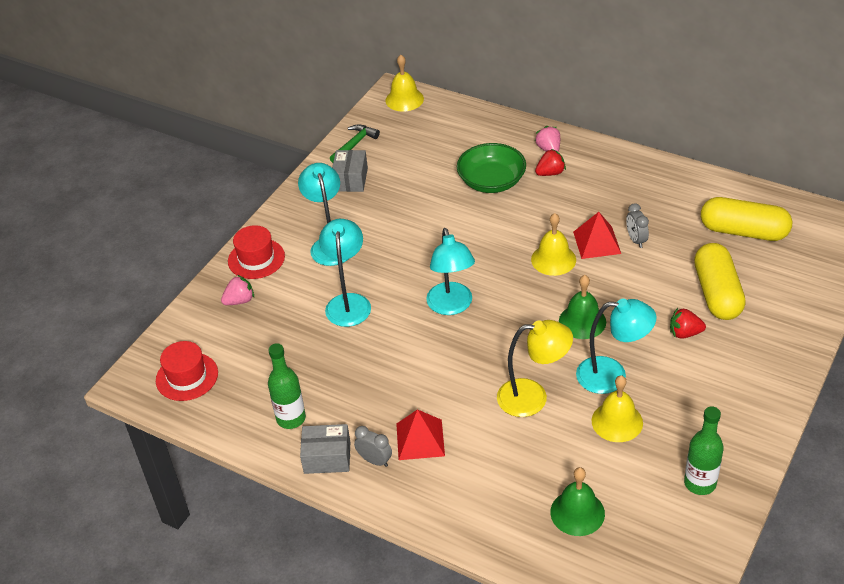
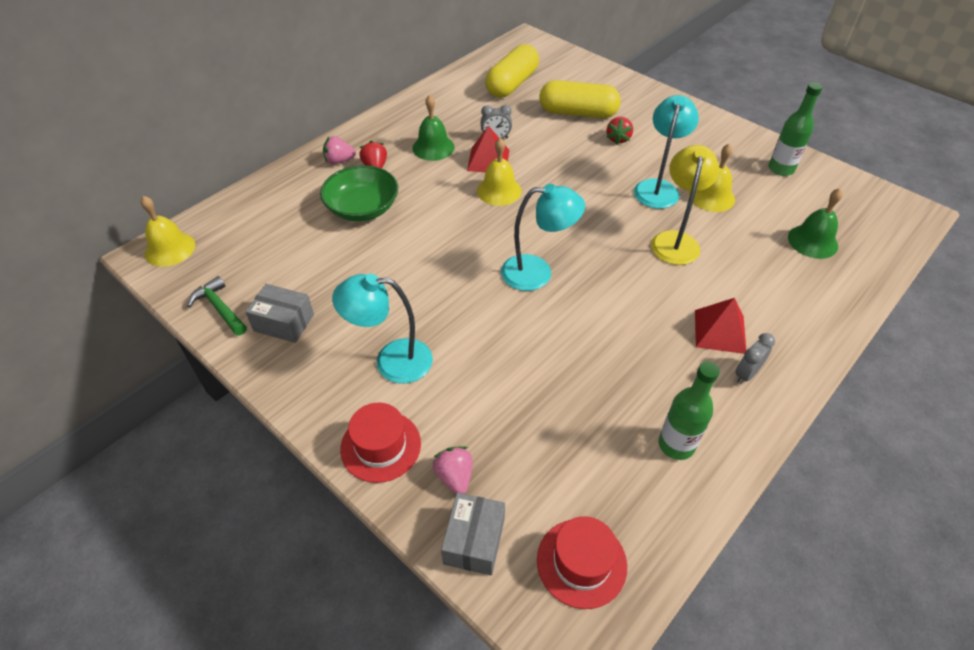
camera: 80 degrees left, 5 degrees up
(327, 457) = (739, 417): grey box -> grey box (474, 541)
(348, 302) = (500, 359): turquoise lamp -> none
(582, 321) = (587, 190): green bell -> green bell (433, 147)

